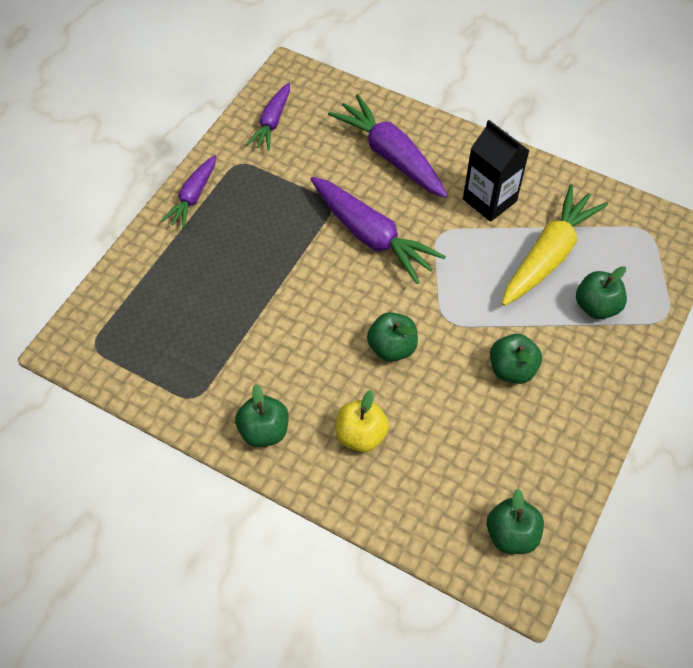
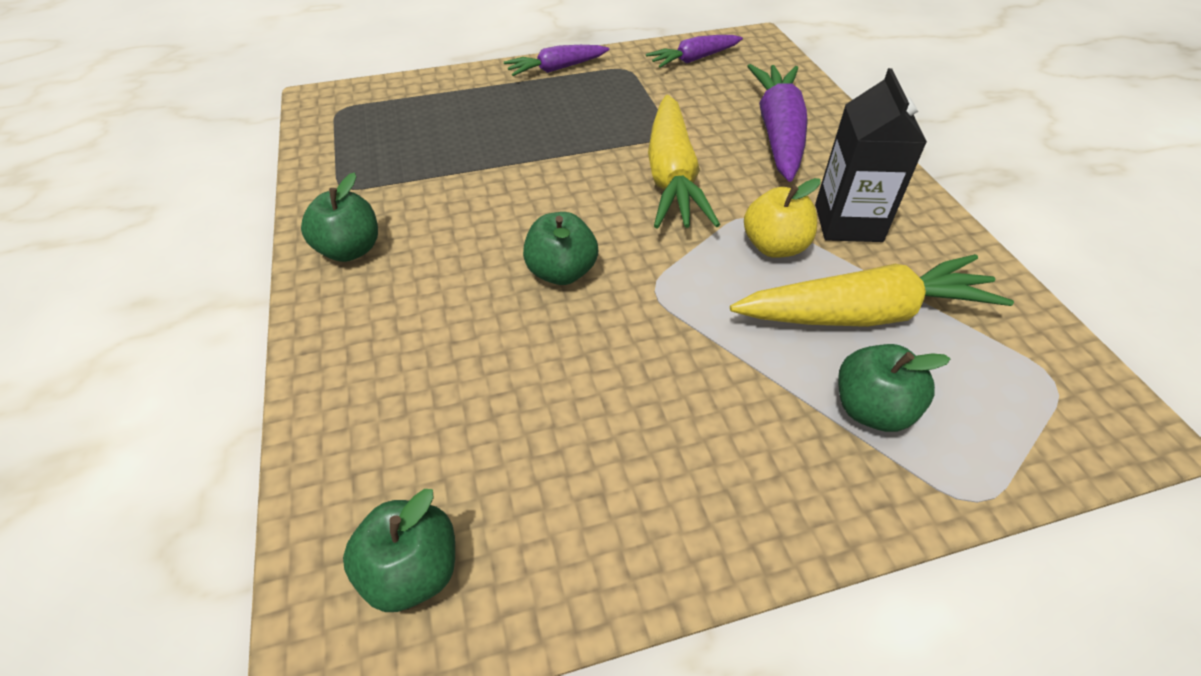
camera: 45 degrees right, 10 degrees down
(361, 435) = (419, 321): yellow apple -> yellow apple (774, 246)
(372, 237) = (672, 177): purple carrot -> yellow carrot
(512, 369) = (666, 390): green apple -> none

